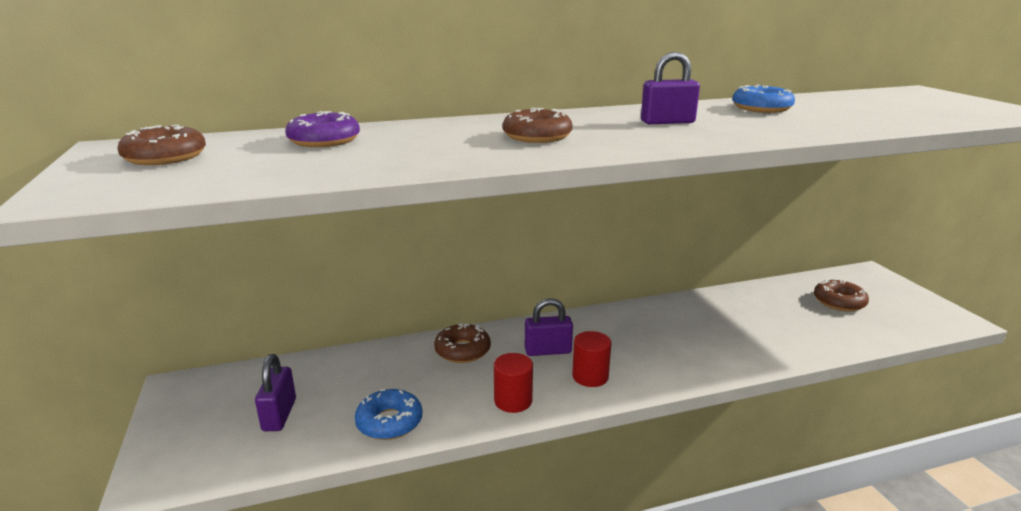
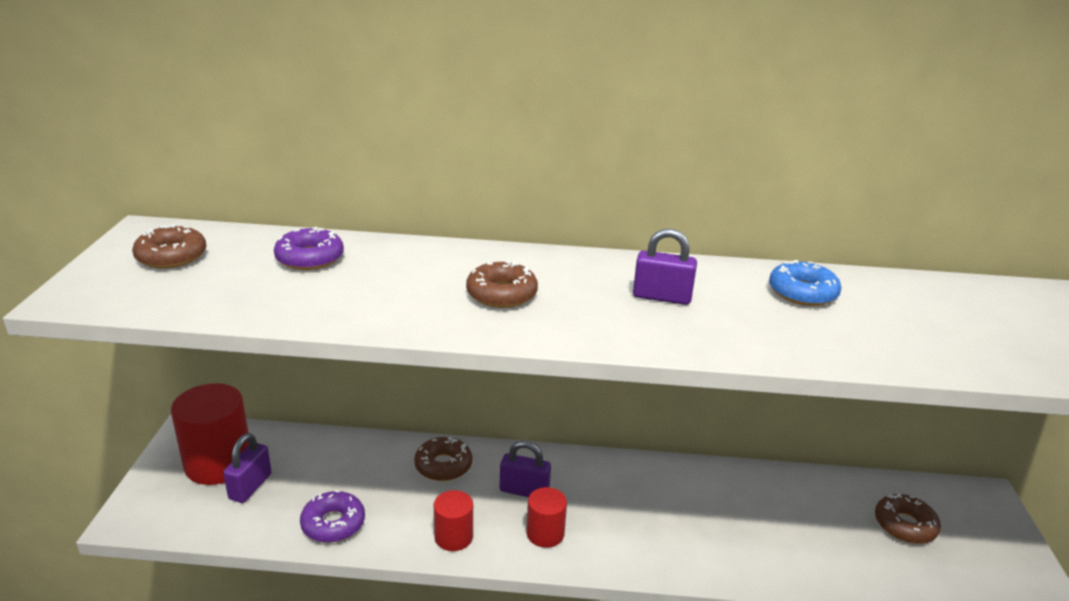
camera: 20 degrees right, 5 degrees up
(230, 404) = (218, 463): none -> red cylinder
(389, 422) = (333, 524): blue donut -> purple donut

